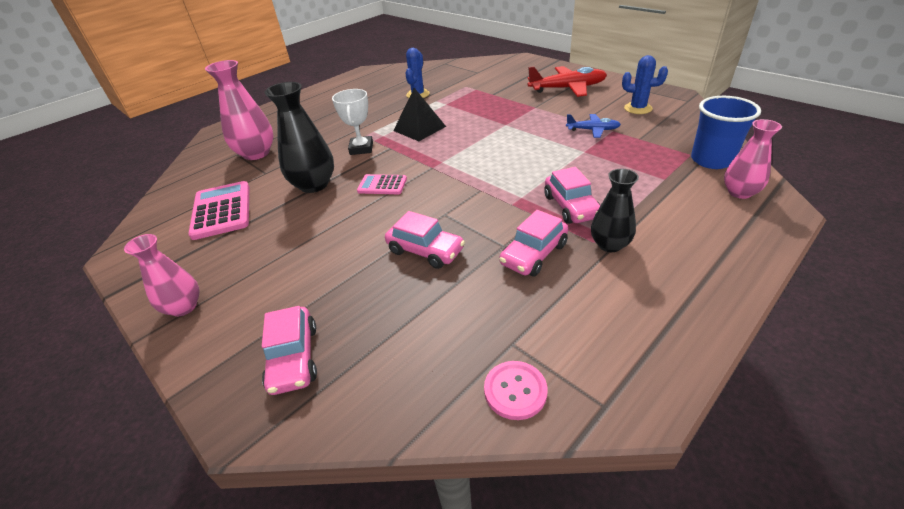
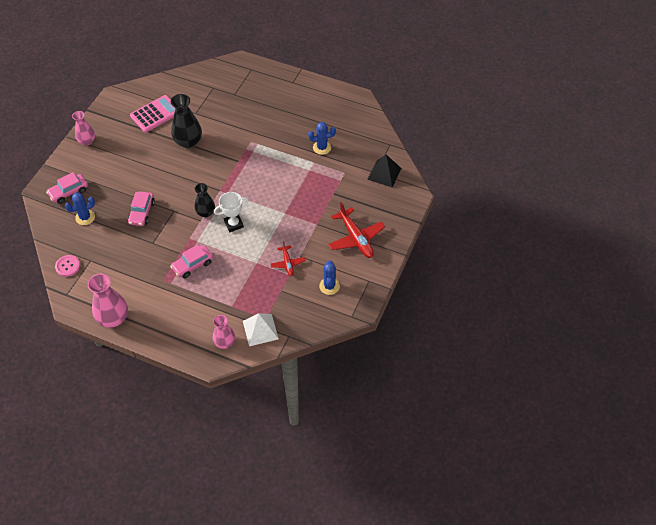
camera: 65 degrees right, 15 degrees up
(256, 153) = (216, 97): pink vase -> pink vase (113, 318)
(361, 148) = (234, 147): white trophy -> white trophy (234, 224)
(382, 185) = (195, 173): pink calculator -> none
(386, 337) = (85, 217): none -> blue cactus
(419, 128) = (268, 167): black pyramid -> black pyramid (384, 173)
(533, 254) = (148, 256): pink car -> none
(593, 130) = (287, 263): blue plane -> red plane
(609, 244) = (162, 286): black vase -> black vase (206, 212)
(711, 160) = (260, 330): blue cup -> white pyramid

